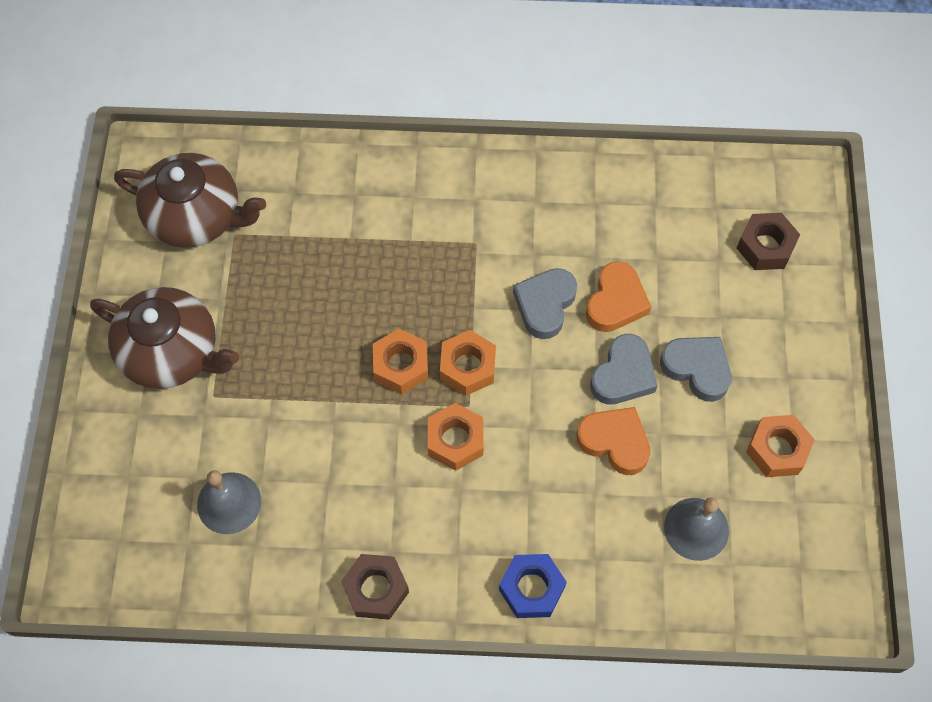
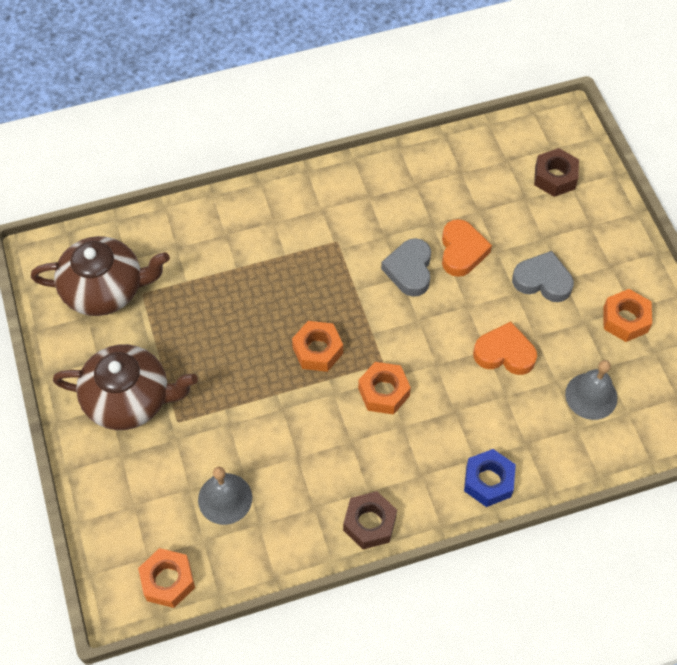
camera: 20 degrees left, 5 degrees down
(468, 367) = (370, 334): orange nut -> orange nut (168, 581)
(623, 375) = (490, 302): grey heart -> none

